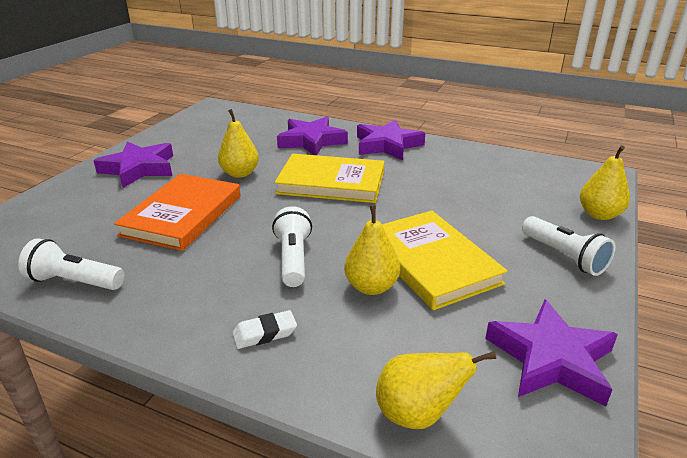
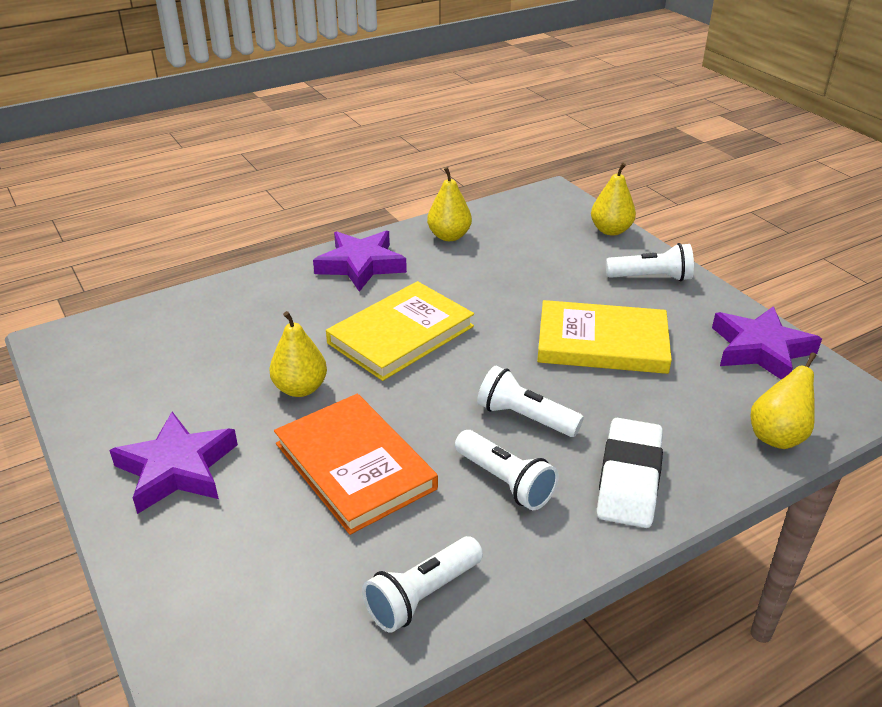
camera: 55 degrees left, 5 degrees up
(212, 275) = (505, 481): none -> white flashlight
(265, 333) = (629, 479): white eraser -> white eraser, size x1.94
(311, 141) = (283, 307): purple star -> none
(371, 287) = (610, 390): yellow pear -> yellow pear (449, 236)

